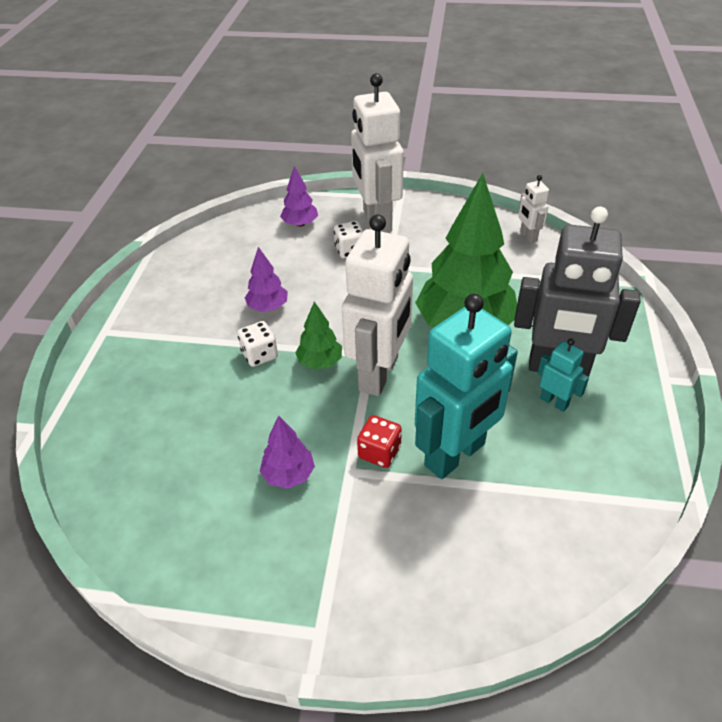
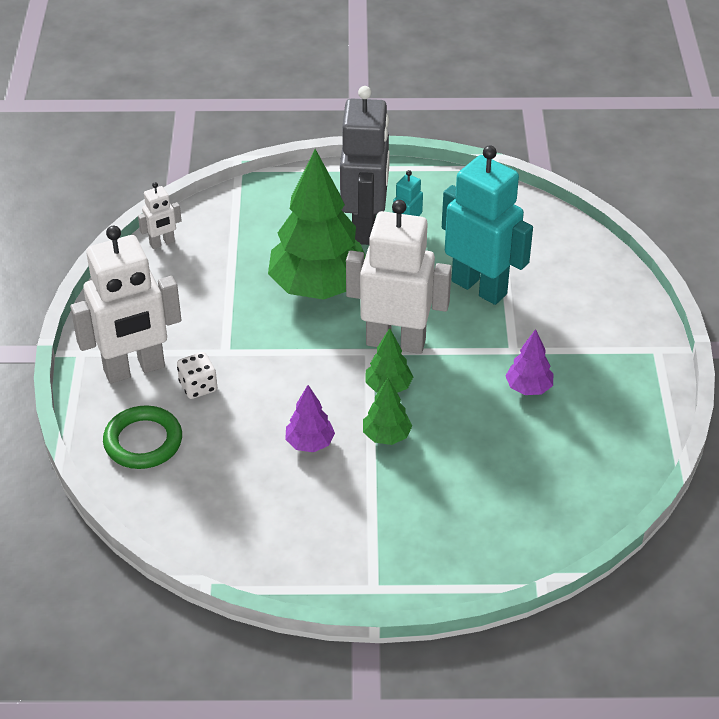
camera: 100 degrees left, 0 degrees up
(259, 355) = (386, 436): white dice -> green tree
(300, 224) = (143, 441): purple tree -> green ring
(379, 452) = (489, 333): red dice -> none

